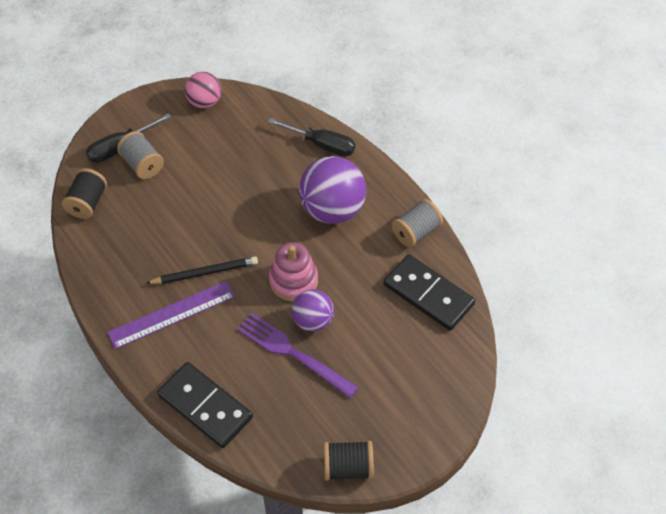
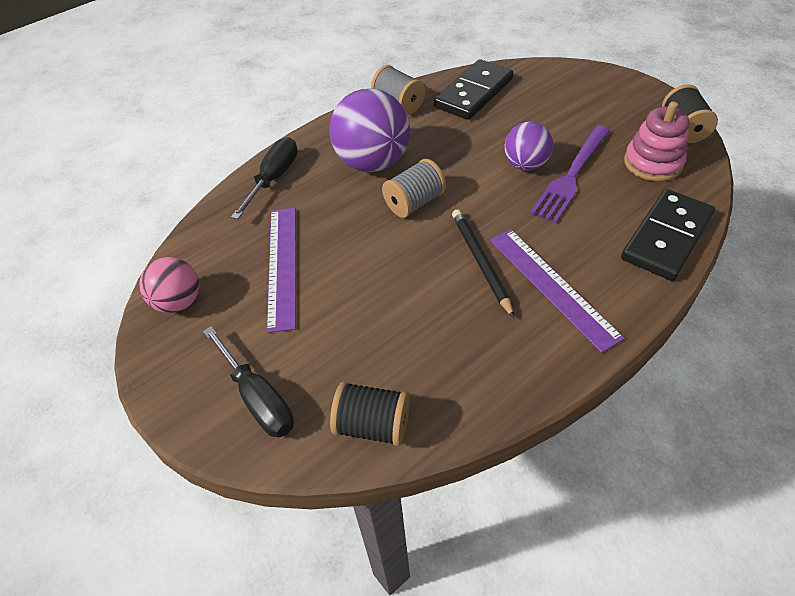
camera: 90 degrees left, 5 degrees down
(142, 164) = (295, 361): grey spool -> grey spool (414, 203)
(226, 154) = (282, 265): none -> purple ruler
(293, 281) = (476, 184): pink stacking toy -> pink stacking toy (652, 163)

